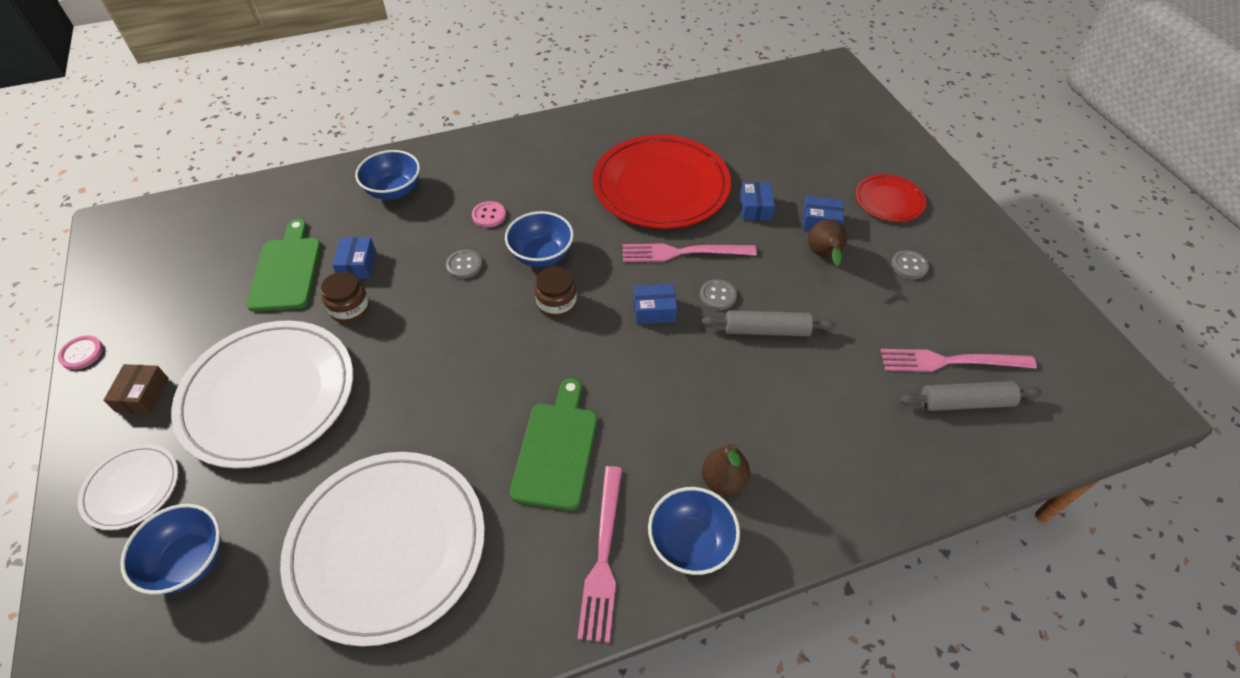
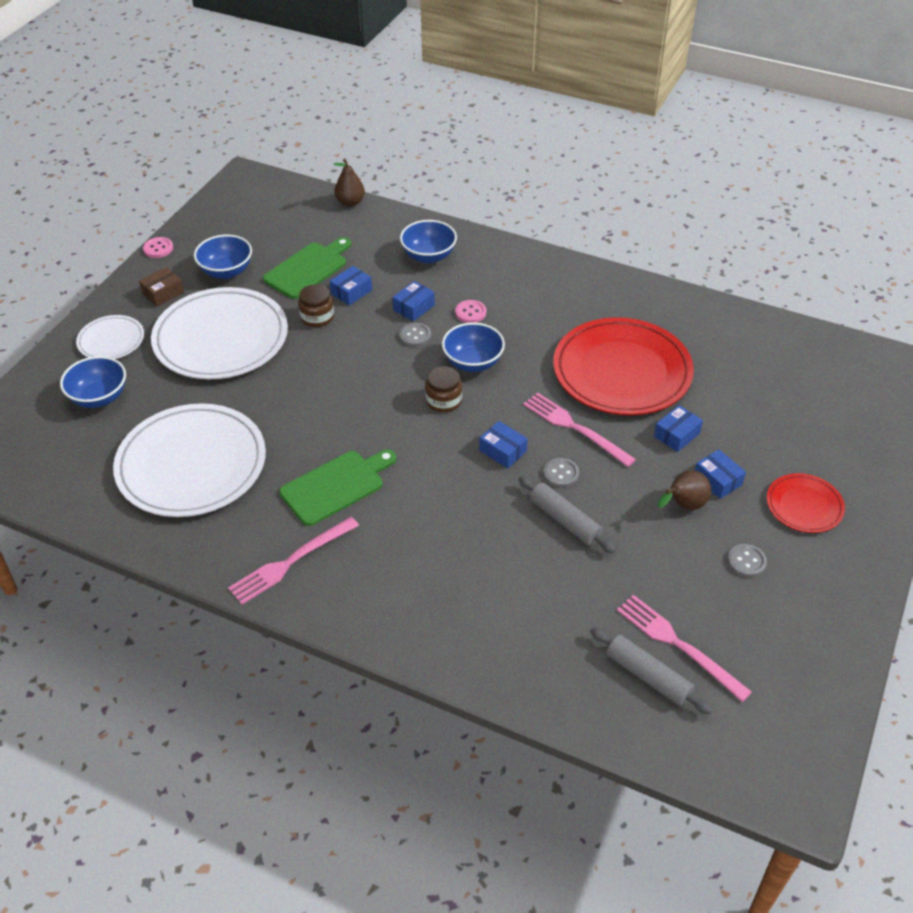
camera: 45 degrees right, 5 degrees down
(433, 242) = (414, 307): none -> blue box
(690, 543) = (347, 597): blue bowl -> blue bowl (226, 271)
(723, 481) = (411, 582): brown pear -> brown pear (350, 202)

